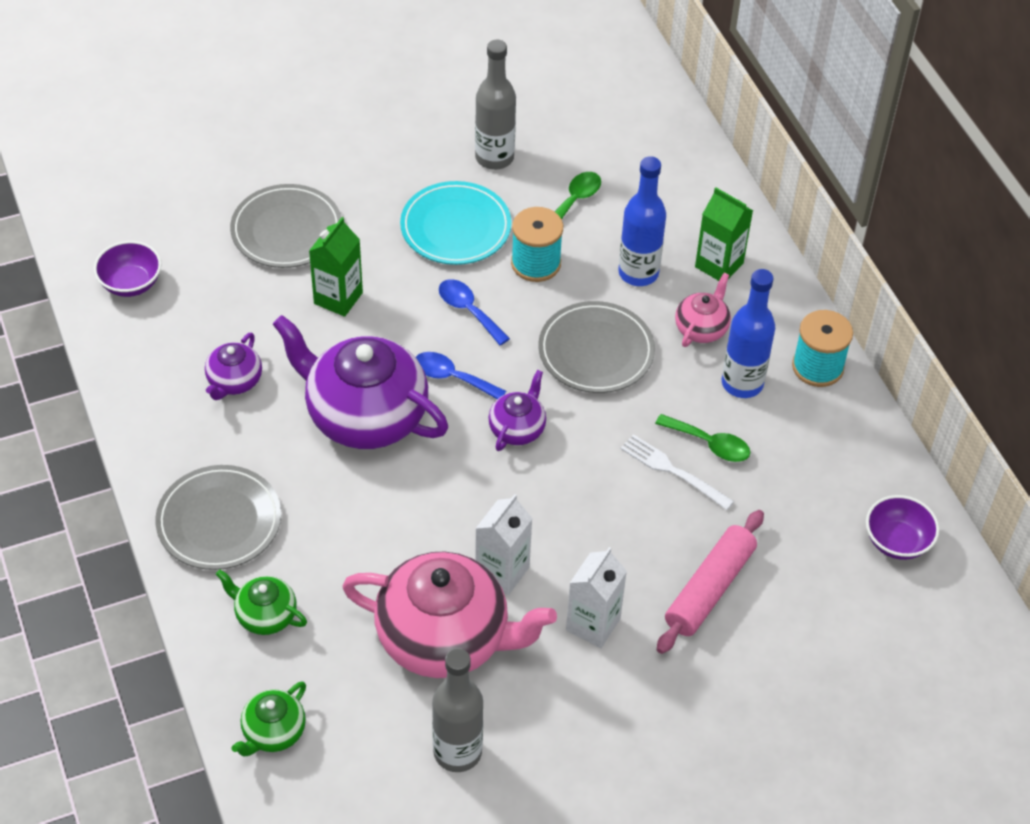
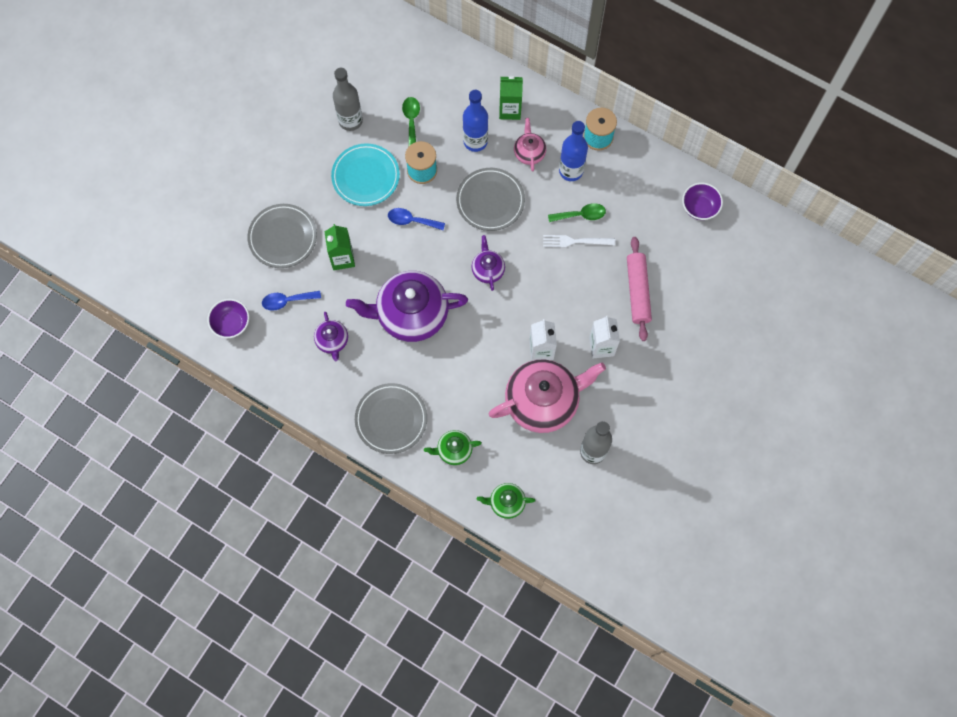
camera: 35 degrees left, 20 degrees up
(273, 732) = (506, 503): green teapot -> green teapot turned 90 degrees clockwise
(452, 377) = (434, 264): blue spoon -> blue spoon (287, 301)

